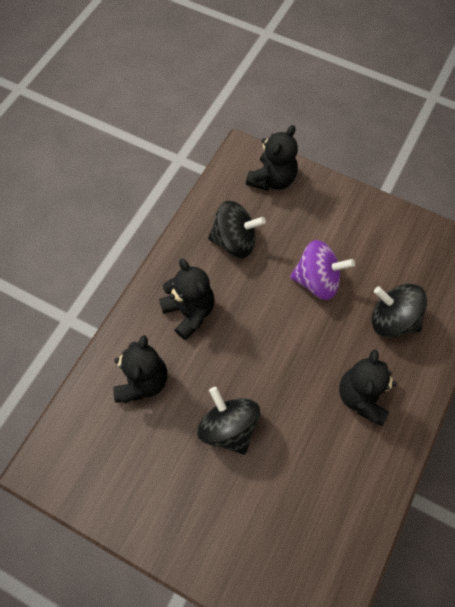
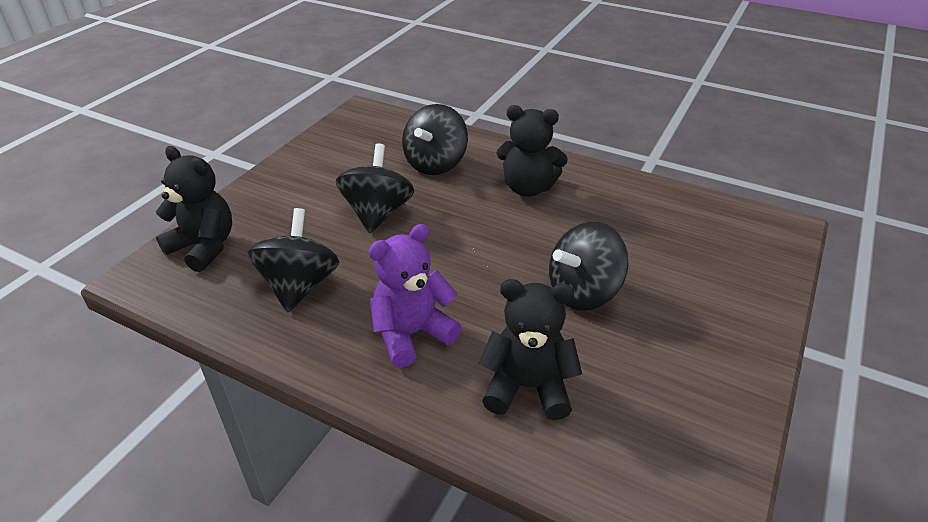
camera: 90 degrees left, 25 degrees down
(189, 312) = (412, 334): black teddy bear -> purple teddy bear
(317, 281) = (377, 213): purple spinning top -> black spinning top

